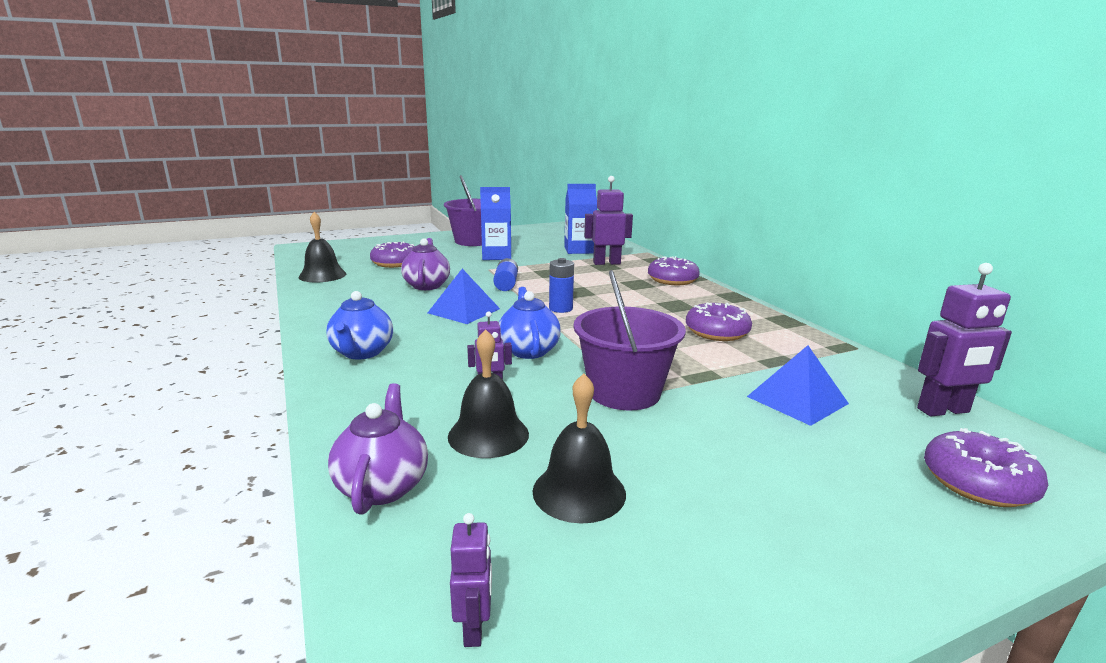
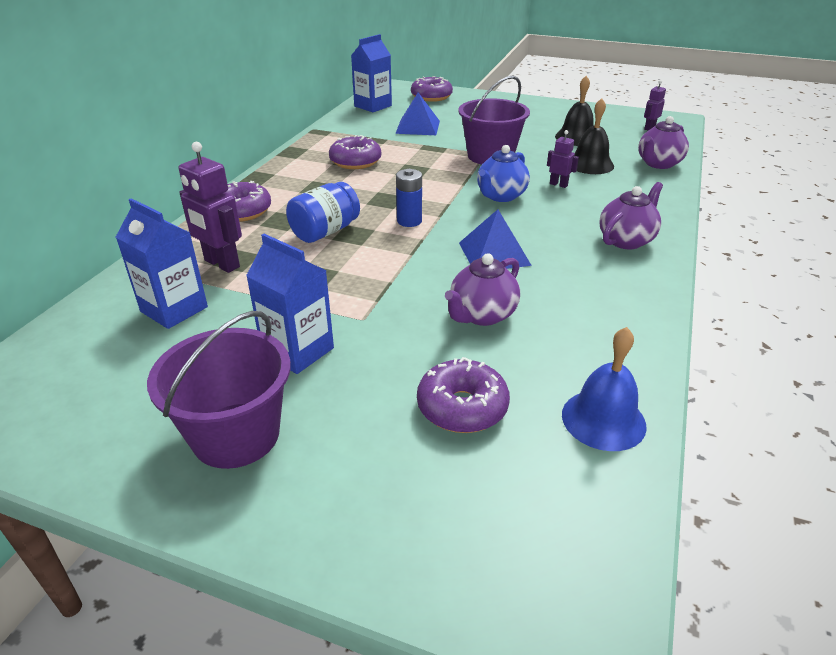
camera: 135 degrees left, 15 degrees up
(322, 275) = (603, 419): black bell -> blue bell
(362, 353) = (626, 240): blue teapot -> purple teapot
(506, 284) = (395, 276): blue battery -> none
(596, 287) = (325, 232): none -> blue jar
(943, 411) = (373, 106): purple robot -> blue carton

